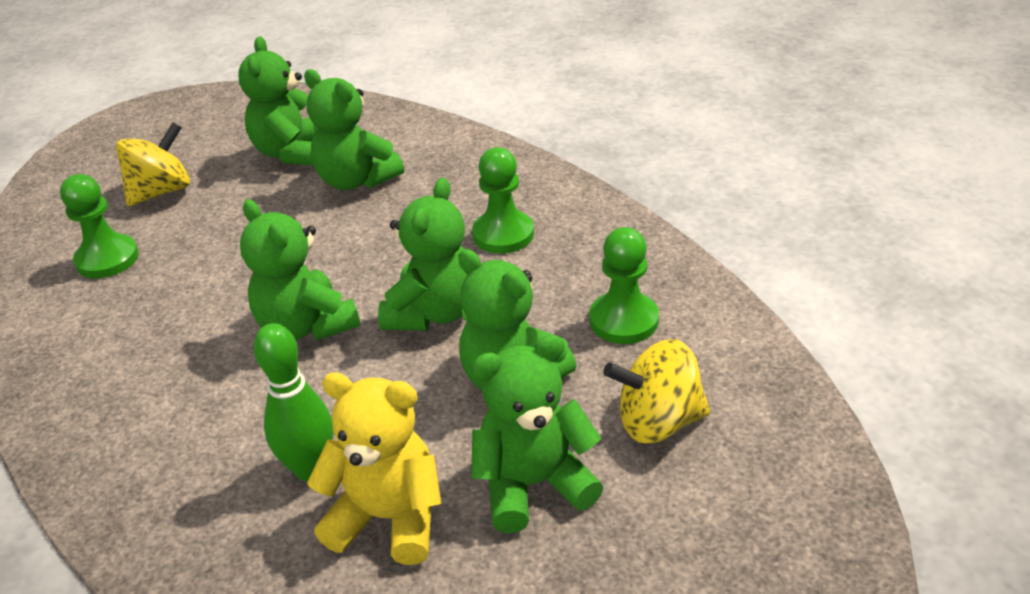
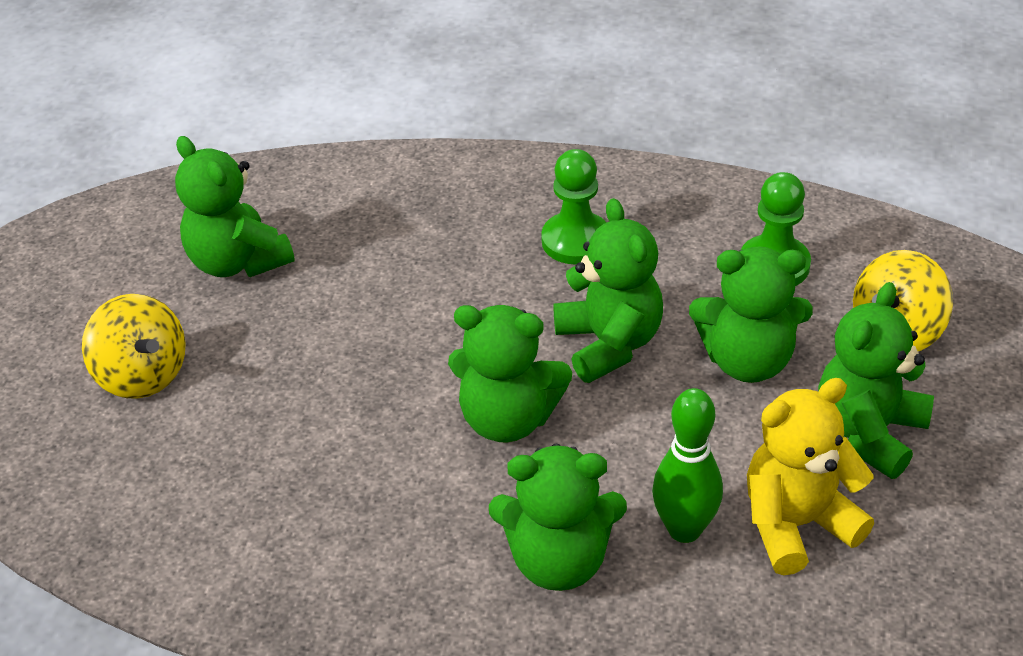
camera: 40 degrees left, 5 degrees up
(107, 259) = (191, 474): green pawn -> none
(161, 191) = (142, 375): yellow spinning top -> yellow spinning top turned 135 degrees clockwise
(356, 180) = (355, 257): green teddy bear -> green teddy bear (558, 560)

